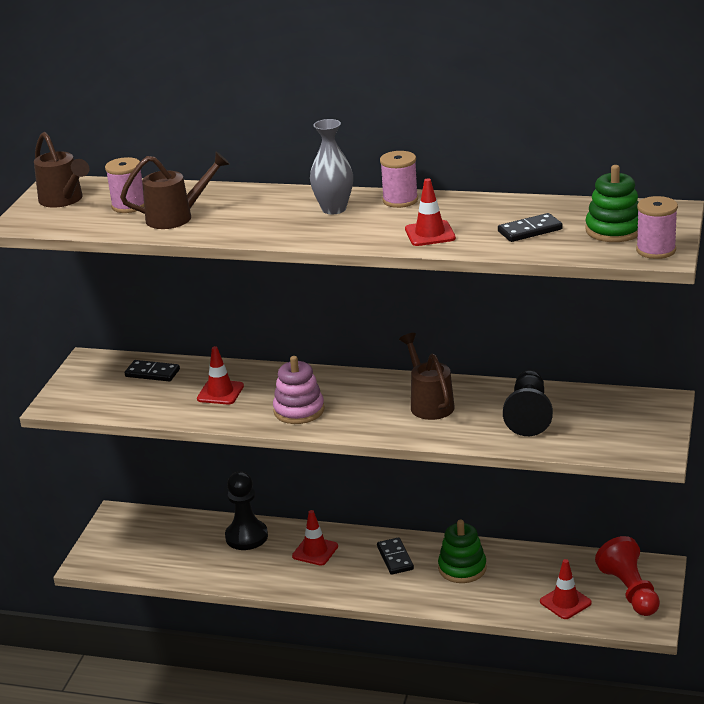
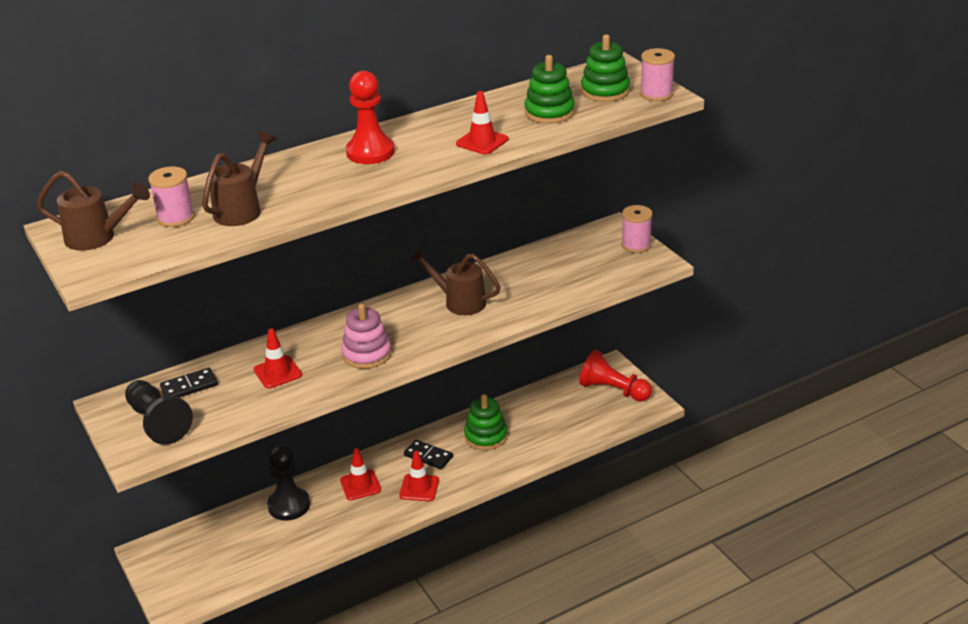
camera: 45 degrees left, 5 degrees up
(334, 209) = (370, 152): grey vase -> red pawn
(400, 200) = (411, 126): pink spool -> pink spool (636, 245)
(528, 415) = (541, 277): black pawn -> black pawn (158, 423)
(530, 230) = (549, 112): black domino -> green stacking toy
(565, 602) = (583, 420): red traffic cone -> red traffic cone (419, 488)

